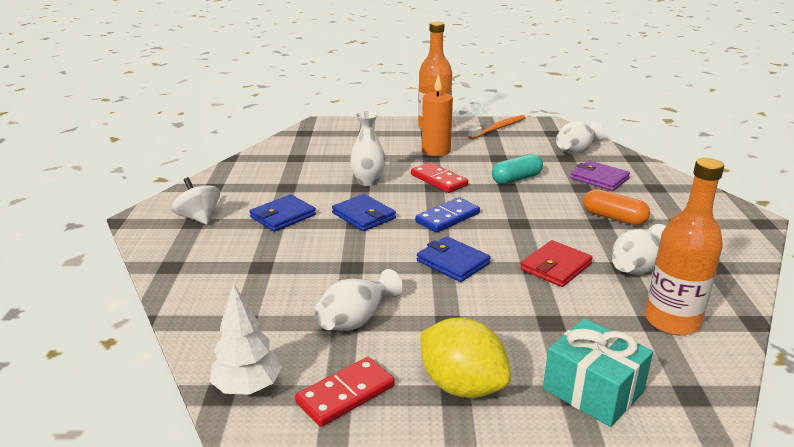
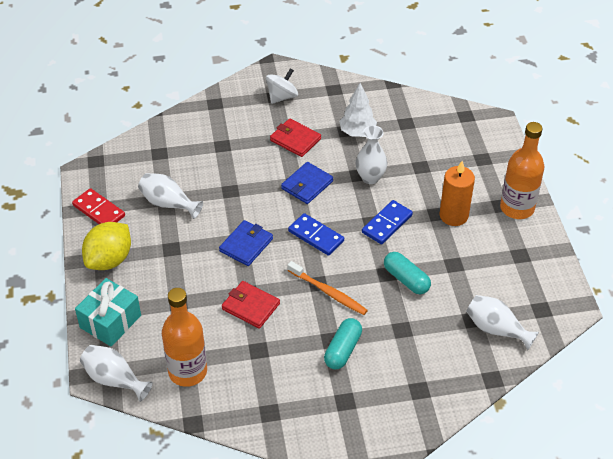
camera: 80 degrees right, 20 degrees up
(247, 387) = (101, 170): white tree -> white tree (357, 132)
(283, 216) = (295, 140): blue wallet -> red wallet
(439, 180) = (387, 224): red domino -> blue domino
(499, 128) = (537, 261): orange toothbrush -> orange toothbrush (329, 292)
(599, 178) = (427, 345): purple wallet -> none
(614, 218) = (343, 350): orange capsule -> turquoise capsule
(637, 266) = (261, 358): white vase -> white vase (114, 379)

